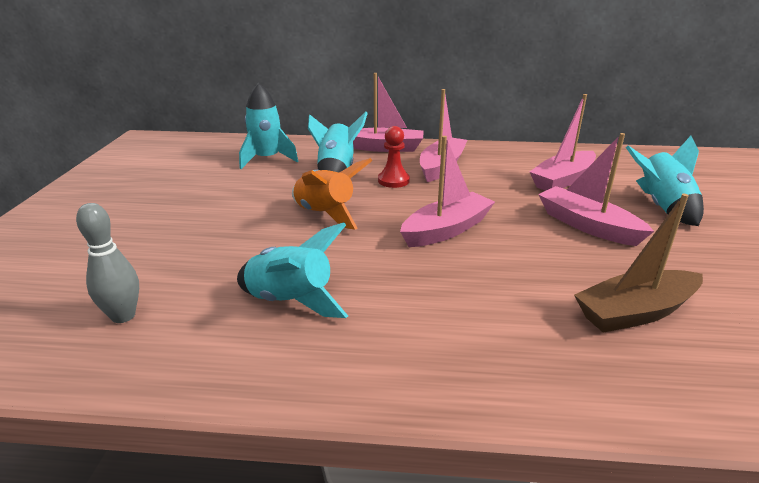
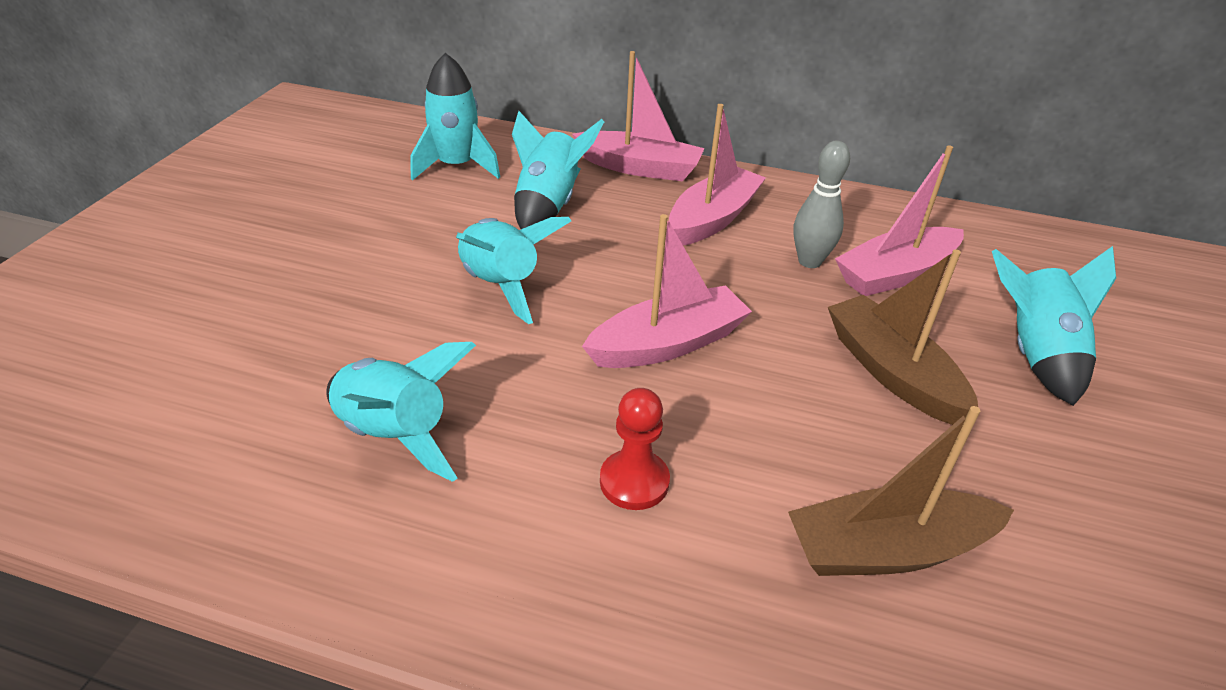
camera: 10 degrees right, 10 degrees up
(123, 316) = (170, 418): grey bowling pin -> grey bowling pin (809, 261)
(325, 214) = (501, 285): orange rocket -> turquoise rocket
(393, 180) = (627, 236): red pawn -> red pawn (634, 482)
(587, 225) = (891, 372): pink boat -> brown boat

